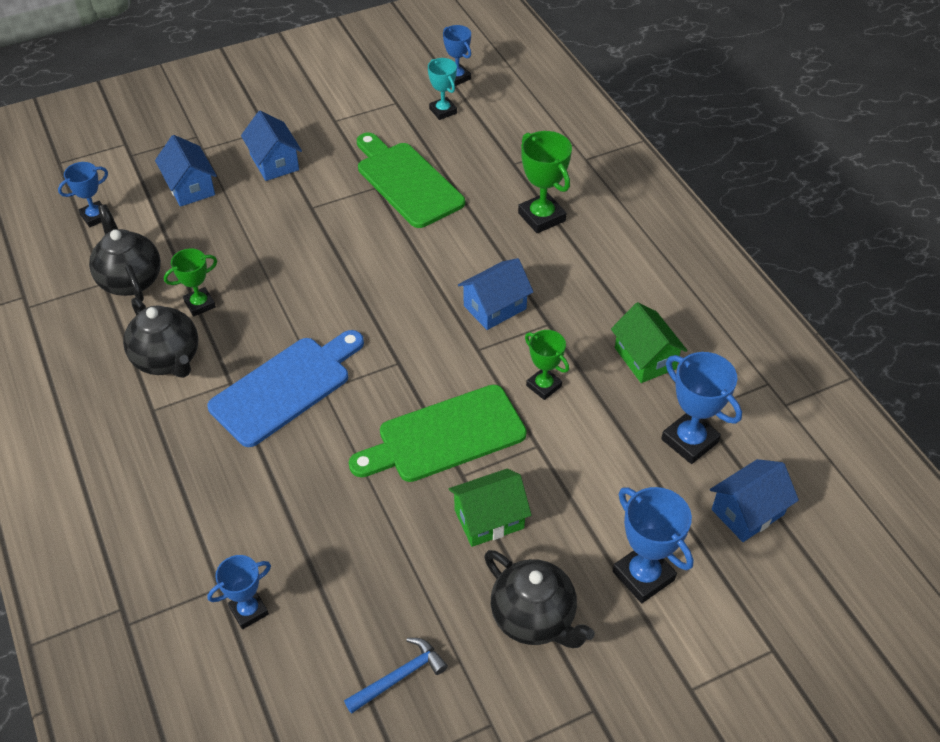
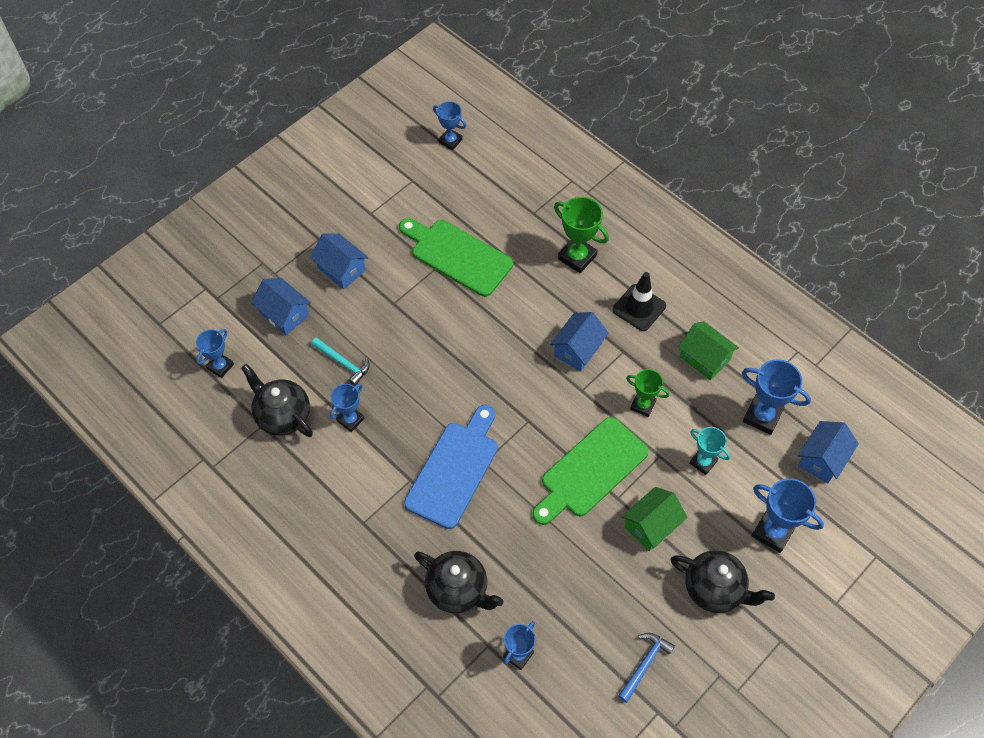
camera: 20 degrees left, 10 degrees up
(168, 360) = (351, 476): black teapot -> black teapot (458, 590)
(200, 304) = (350, 419): green trophy -> blue trophy
(224, 248) = (343, 363): none -> turquoise hammer
(443, 111) = (454, 178): turquoise trophy -> turquoise trophy (703, 462)
(589, 285) = (639, 308): none -> black traffic cone

